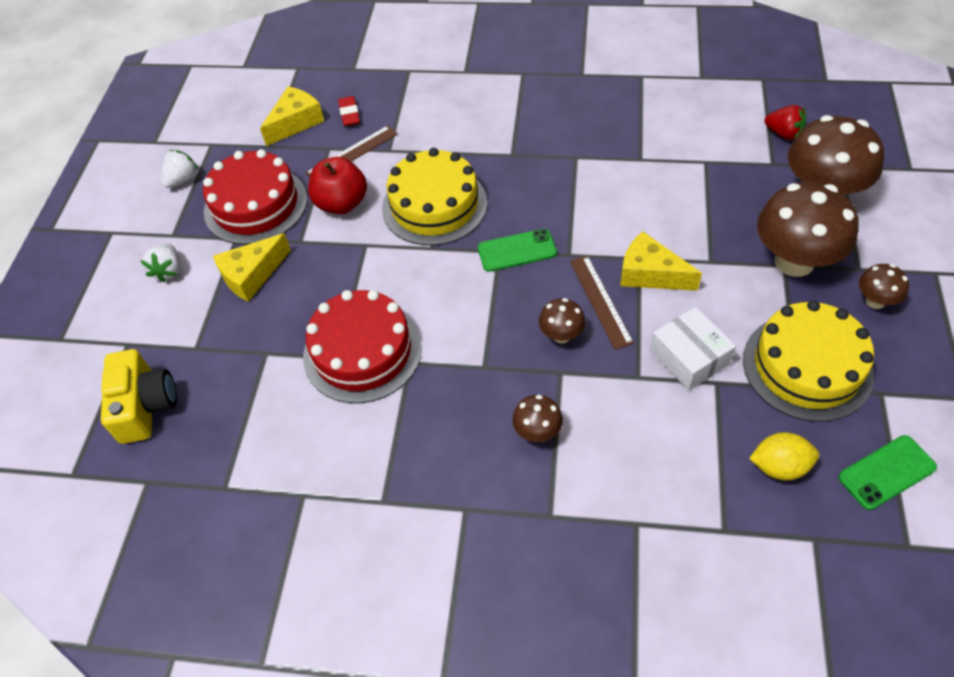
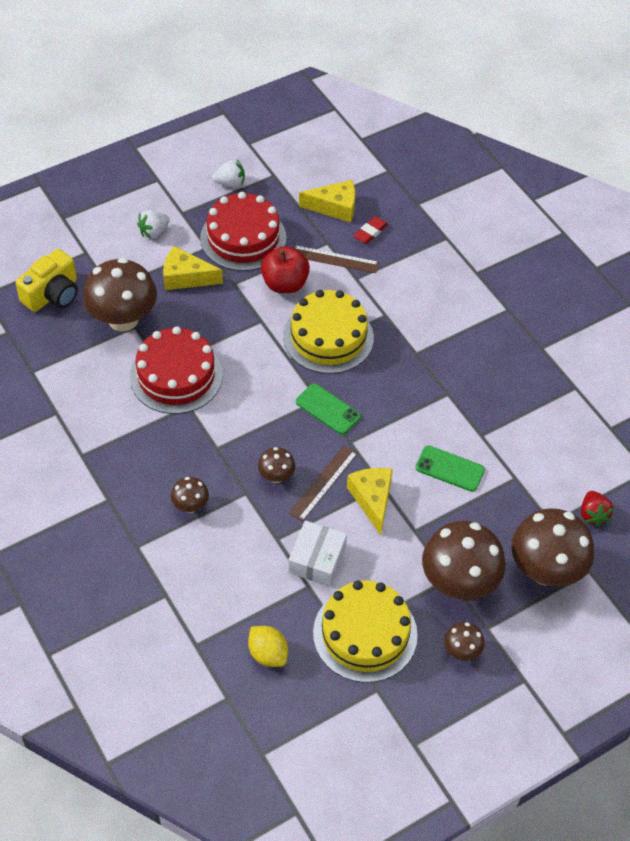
camera: 45 degrees right, 0 degrees up
(246, 358) = (123, 319): none -> brown mushroom
(886, 472) = (311, 719): green phone -> green phone (450, 469)

